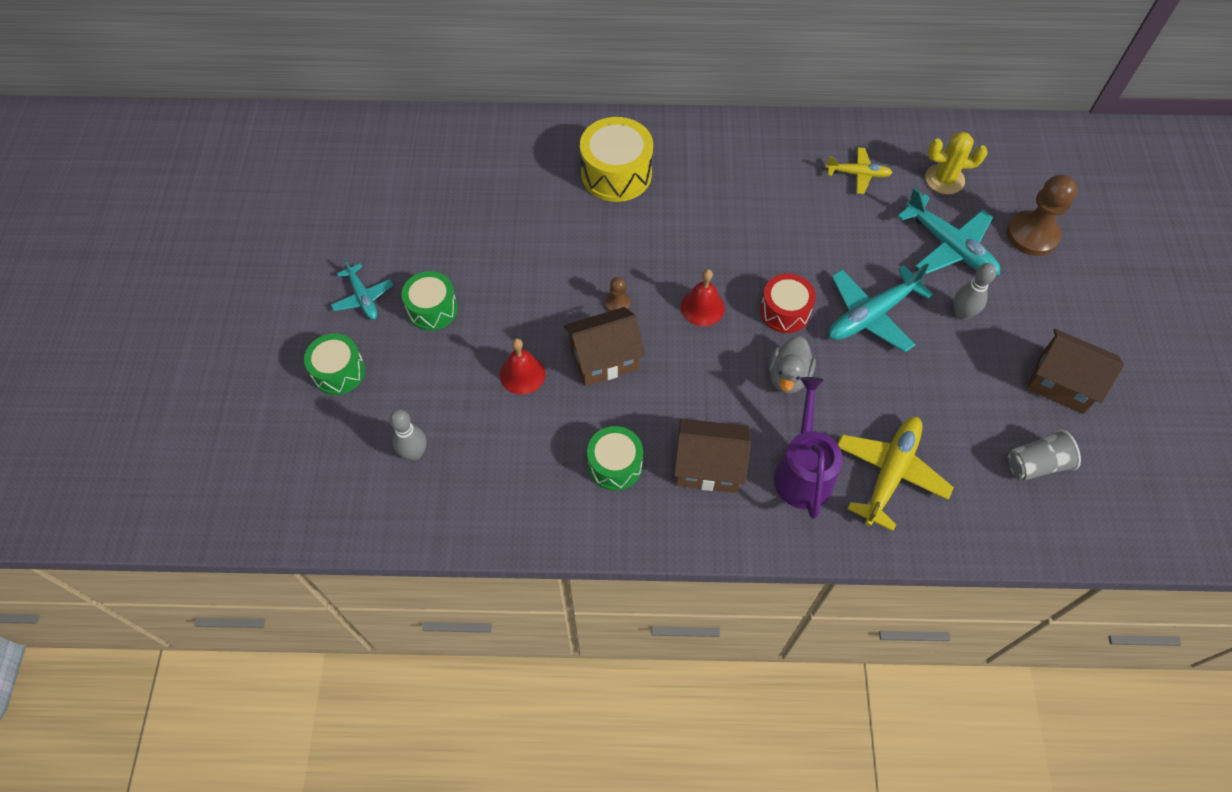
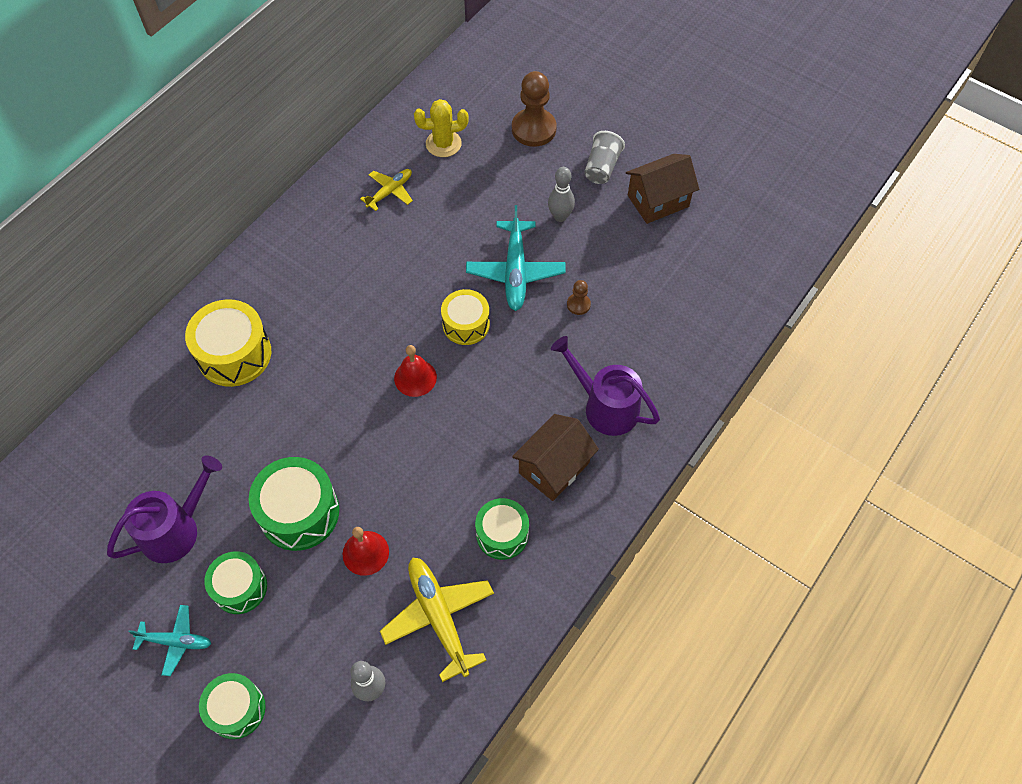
camera: 55 degrees left, 0 degrees up
(447, 237) = (176, 530): none -> purple watering can
(521, 306) = (299, 512): none -> green drum
(604, 358) = (402, 480): brown house -> none
(617, 303) = (360, 436): brown pawn -> brown pawn (578, 304)
(785, 311) = (466, 324): red drum -> yellow drum
(788, 377) = (522, 361): grey duck -> none
(889, 474) = (647, 352): yellow plane -> yellow plane (439, 618)
(944, 179) = (443, 144): yellow cactus -> yellow cactus turned 45 degrees clockwise
(949, 246) = (500, 183): turquoise plane -> none
(1036, 464) = (704, 261): grey cup -> grey cup (602, 167)

